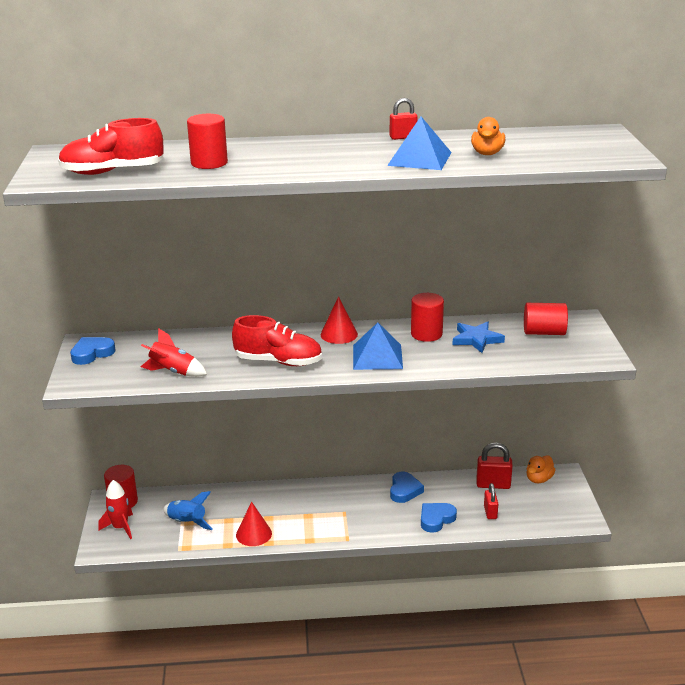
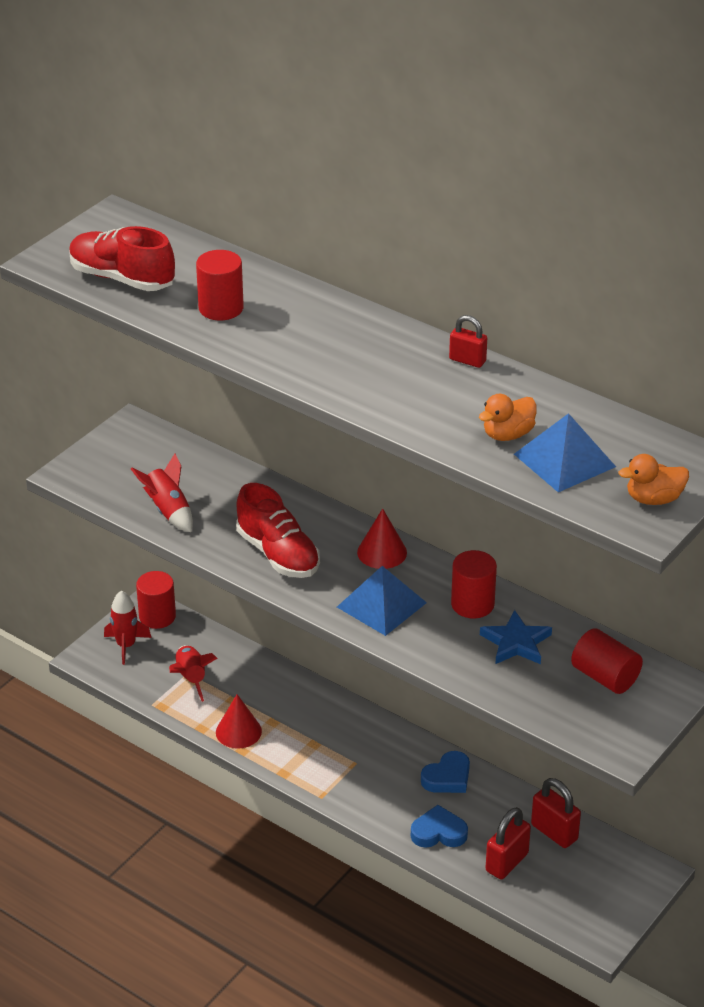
camera: 40 degrees right, 10 degrees up
(92, 353) = (124, 444): blue heart -> none
(187, 522) = (191, 678): blue rocket -> red rocket
(420, 159) = (425, 407): blue pyramid -> blue pyramid (564, 460)
(490, 512) = (507, 862): red padlock -> red padlock, size x1.54
(539, 479) = (616, 859): orange duck -> orange duck (653, 499)

